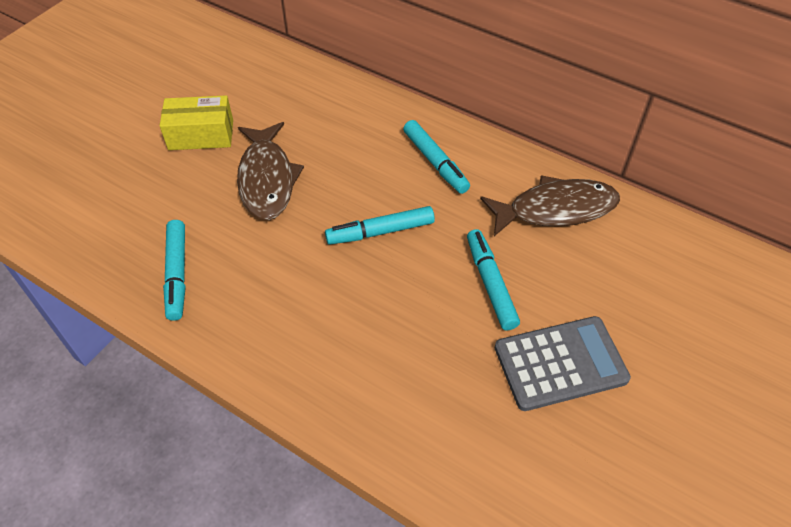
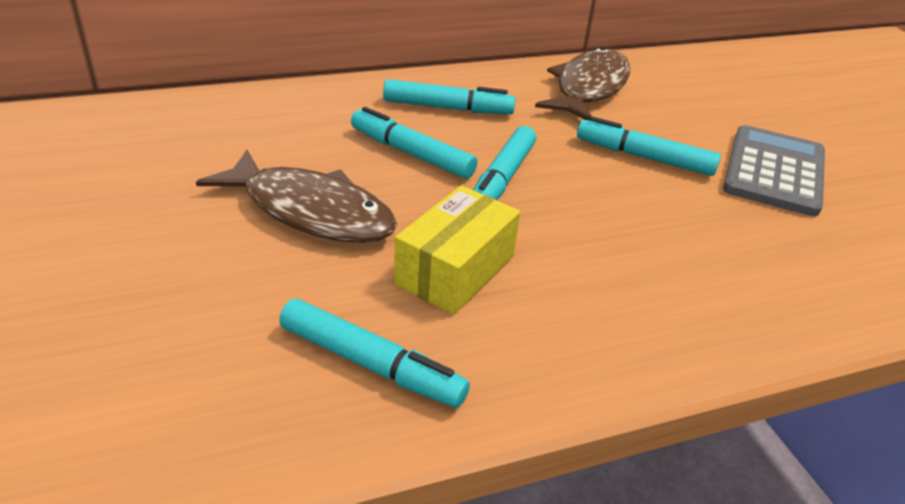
camera: 55 degrees left, 15 degrees down
(201, 135) = (144, 222): yellow box -> yellow box (455, 270)
(364, 180) = (412, 154): none -> turquoise marker

